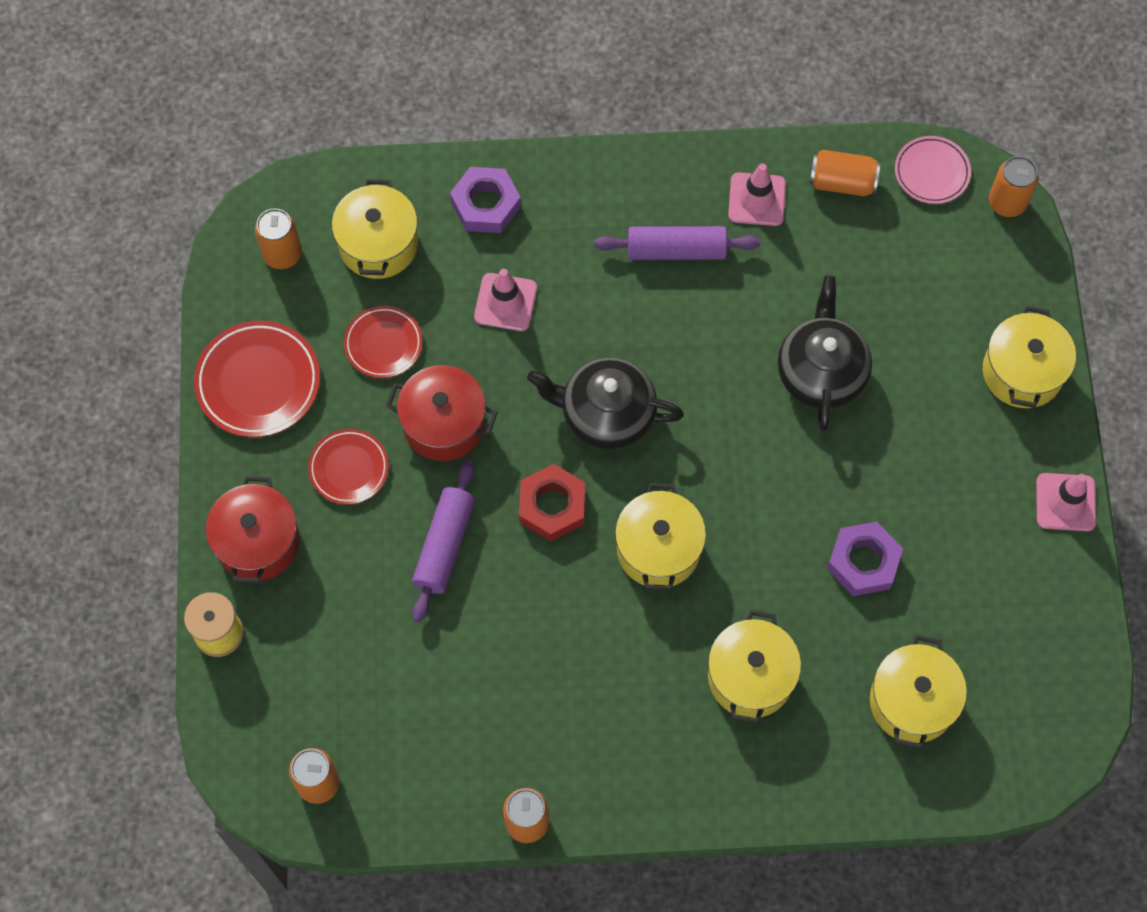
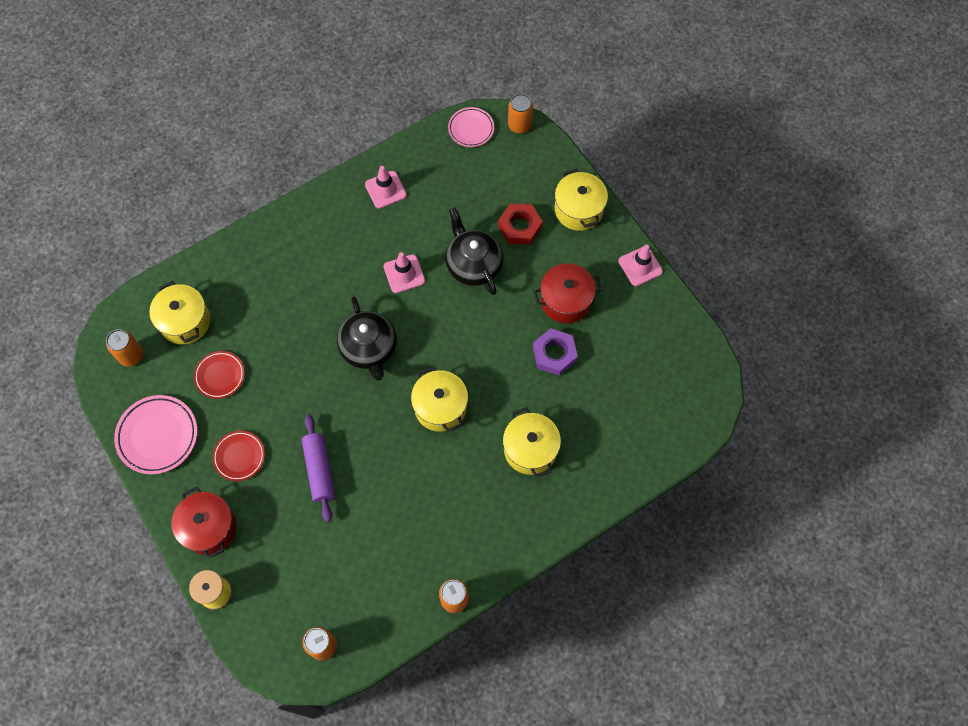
camera: 30 degrees left, 0 degrees up
(258, 382) = (157, 436): red plate -> pink plate
(443, 424) = (280, 402): red pot -> red pot (565, 301)
(486, 204) = (235, 268): purple nut -> none
(505, 302) = (277, 316): pink traffic cone -> pink traffic cone (404, 274)
(552, 506) = (368, 415): red nut -> red nut (520, 227)
(606, 414) = (369, 348): black teapot -> black teapot turned 90 degrees counterclockwise
(676, 250) = (357, 239): purple rolling pin -> none
(842, 182) = (426, 157): orange can -> none
(912, 702) = (623, 415): yellow pot -> none

